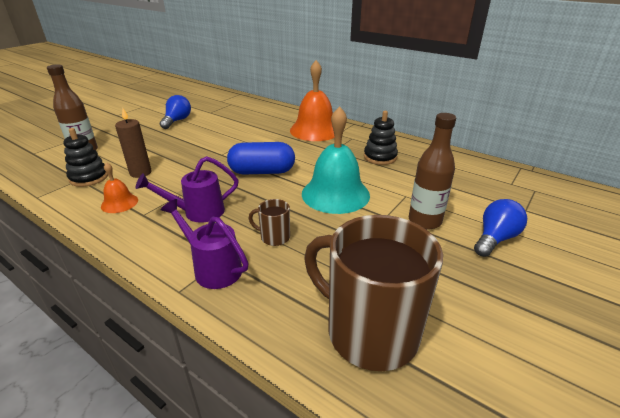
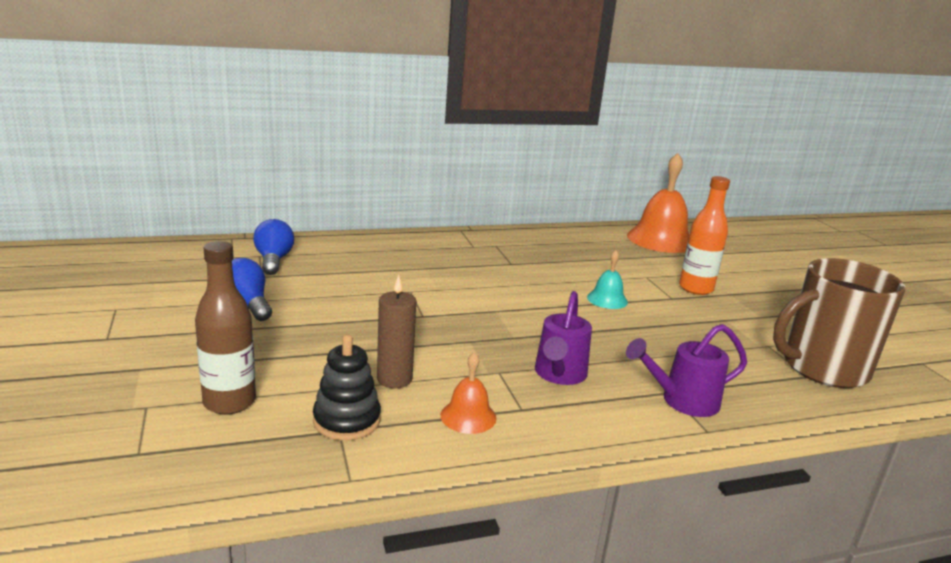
camera: 55 degrees left, 10 degrees down
(262, 172) = (509, 311): blue capsule -> none
(274, 237) = (656, 354): brown mug -> none
(315, 130) = (444, 250): orange bell -> orange bell (660, 239)
(335, 194) = (607, 299): turquoise bell -> turquoise bell, size x0.49
(380, 157) = (559, 253): black stacking toy -> none
(424, 221) = (695, 289): brown bottle -> orange bottle
(495, 239) = (744, 280): blue light bulb -> blue light bulb (273, 260)

